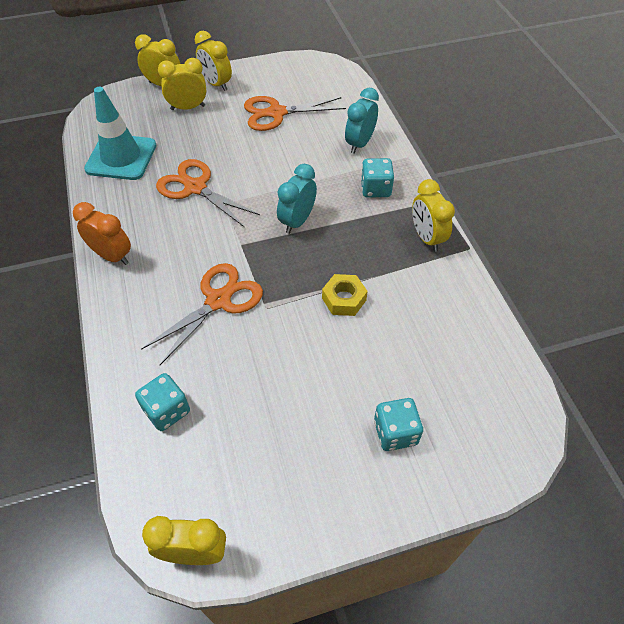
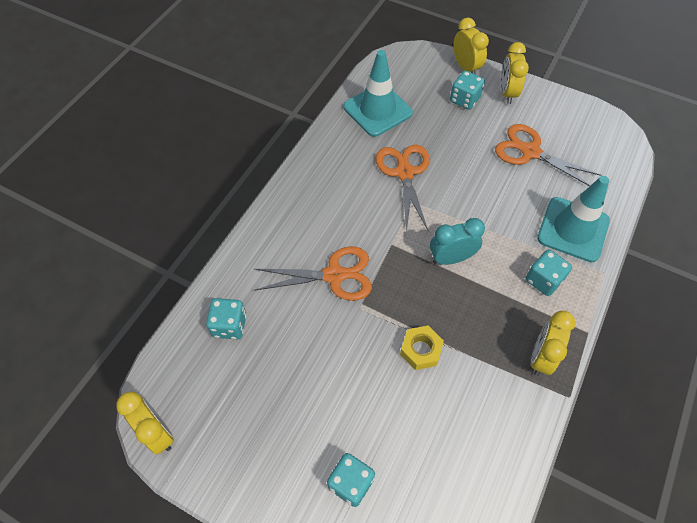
camera: 45 degrees right, 5 degrees up
(112, 256) = (301, 185): orange clock -> none
(188, 107) = (464, 100): yellow clock -> turquoise dice
(359, 144) = (573, 229): turquoise clock -> turquoise traffic cone

